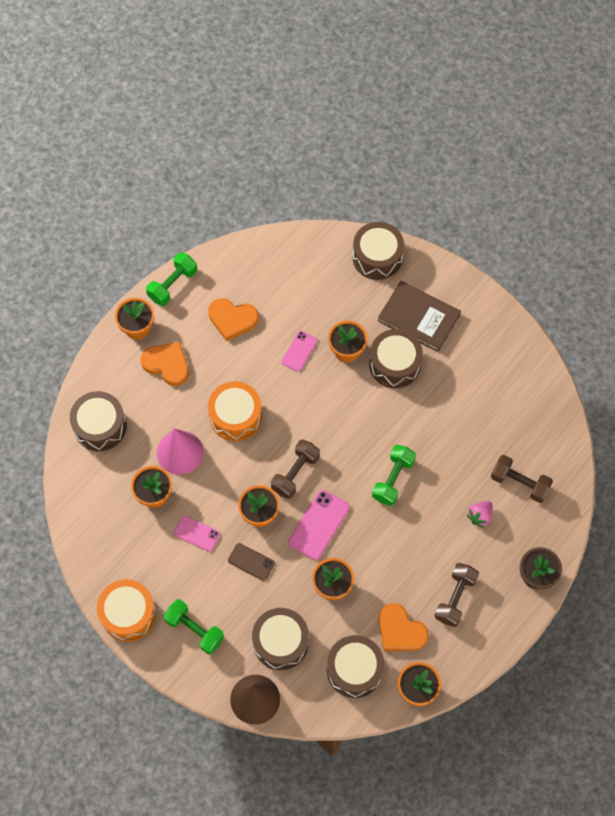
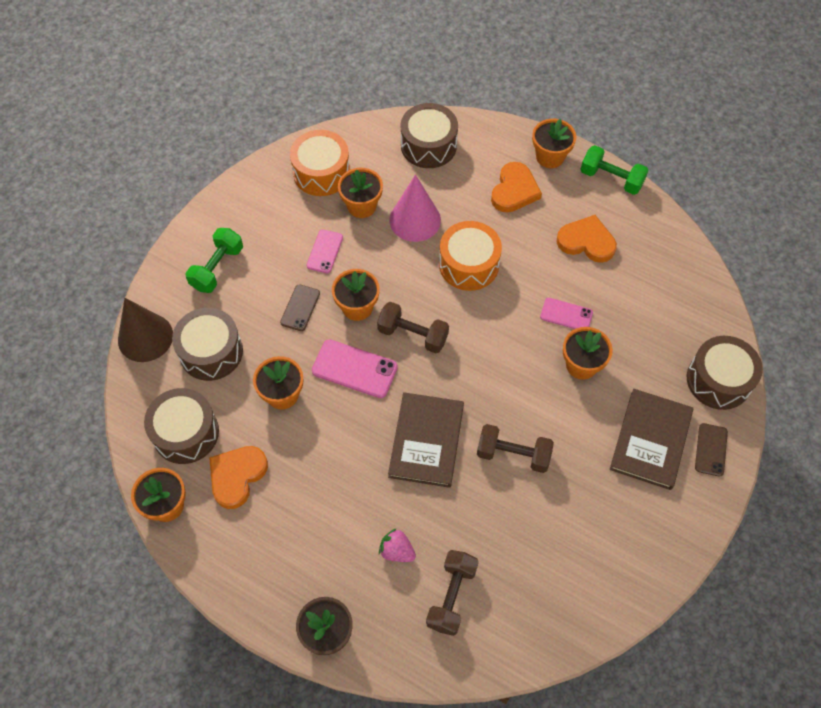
camera: 80 degrees right, 5 degrees down
(128, 614) = (228, 207): orange drum -> orange drum (321, 172)
(232, 319) = (586, 242): orange heart -> orange heart turned 105 degrees clockwise
(393, 479) = (426, 441): green dumbbell -> brown book
(394, 364) = (578, 421): brown drum -> none
(433, 279) = (711, 450): none -> brown phone
(455, 598) = (285, 535): brown dumbbell -> brown dumbbell (513, 454)

